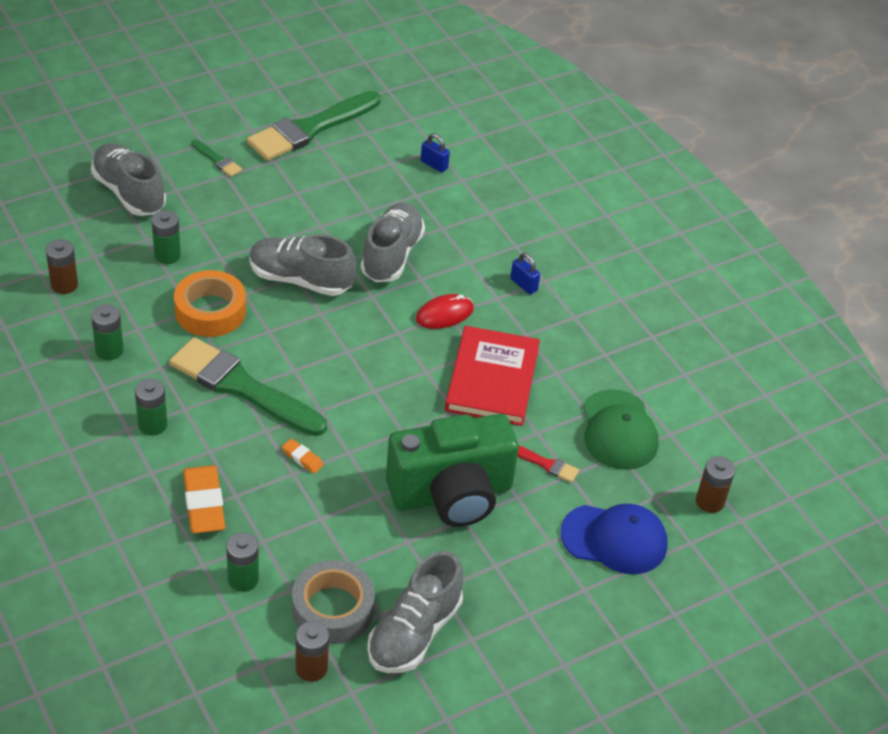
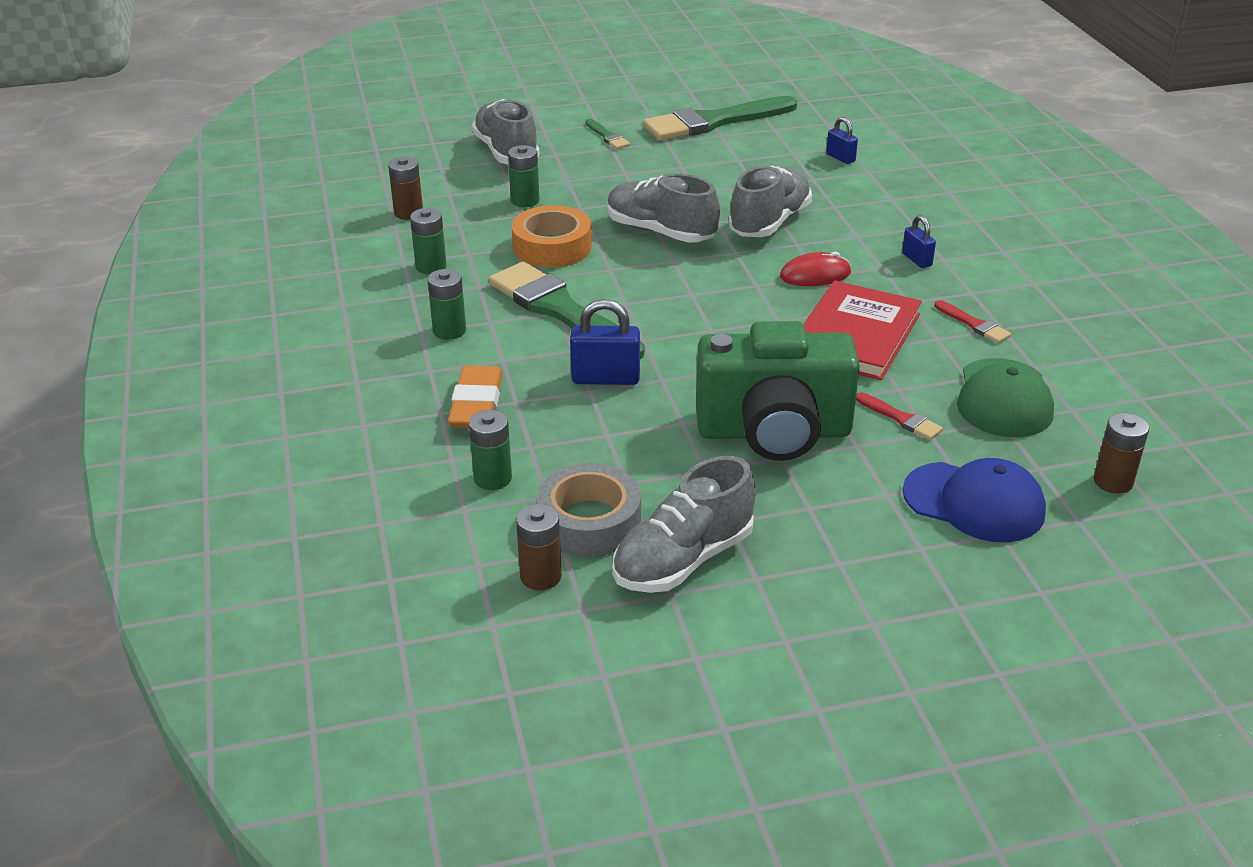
camera: 20 degrees right, 10 degrees down
(302, 458) = (605, 378): orange eraser -> blue padlock
(582, 353) = (974, 324): none -> red brush

